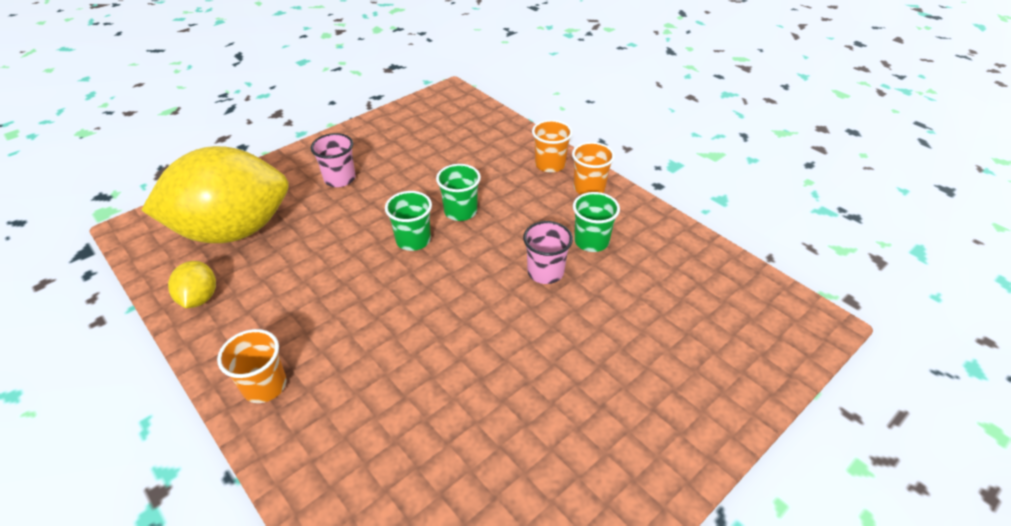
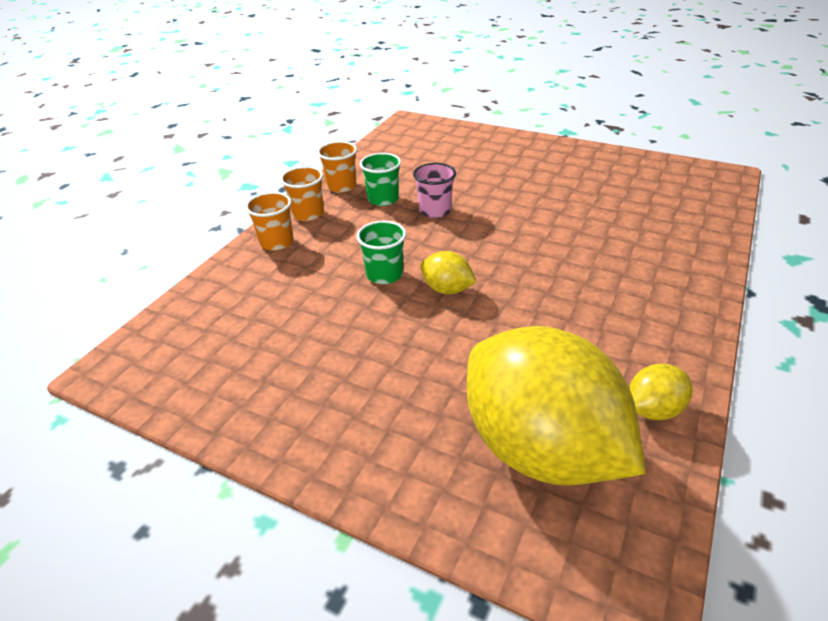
camera: 110 degrees left, 5 degrees down
(265, 386) = (678, 305): orange cup -> orange cup (341, 186)
(340, 179) = (376, 393): pink cup -> none
(413, 240) = (447, 289): green cup -> yellow lemon

